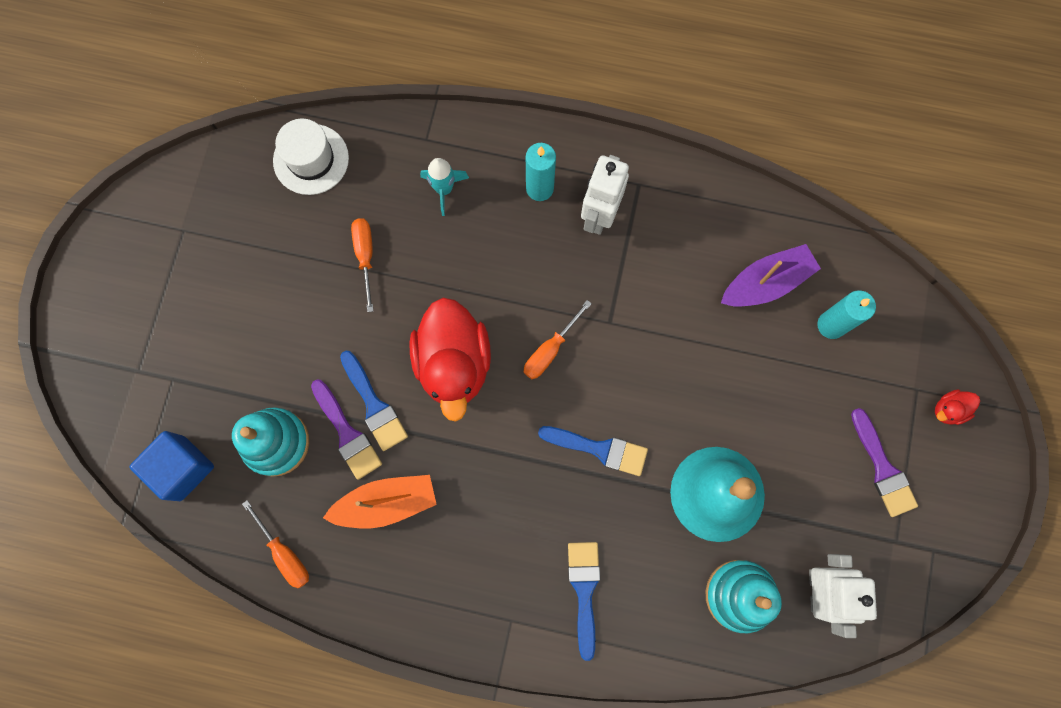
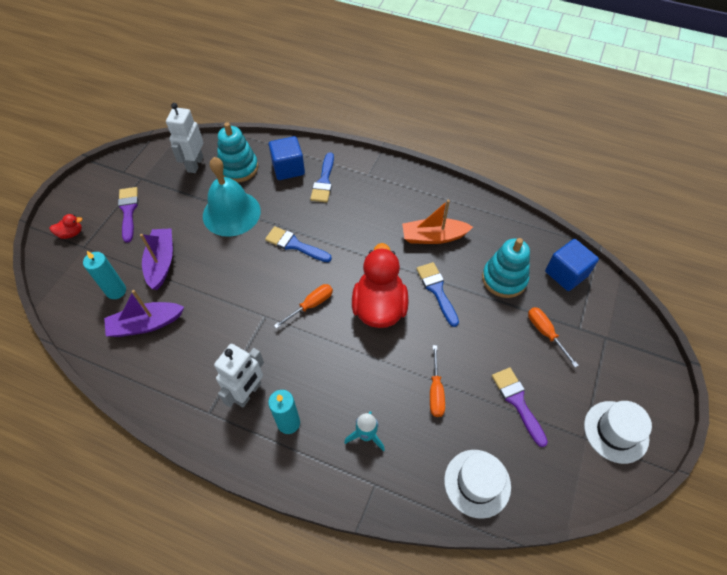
camera: 170 degrees left, 20 degrees down
(144, 244) = (616, 431): none -> white hat
(284, 553) = (498, 221): orange screwdriver -> orange screwdriver (545, 333)
(347, 434) = (456, 277): purple brush -> purple brush (517, 402)
(653, 610) = (288, 168): none -> blue cube
(788, 382) = (161, 262): none -> purple boat

